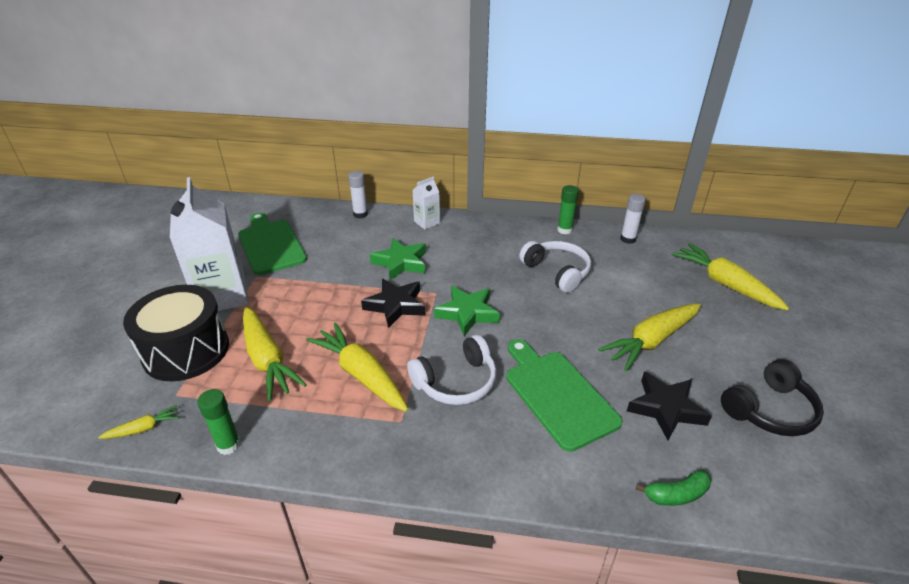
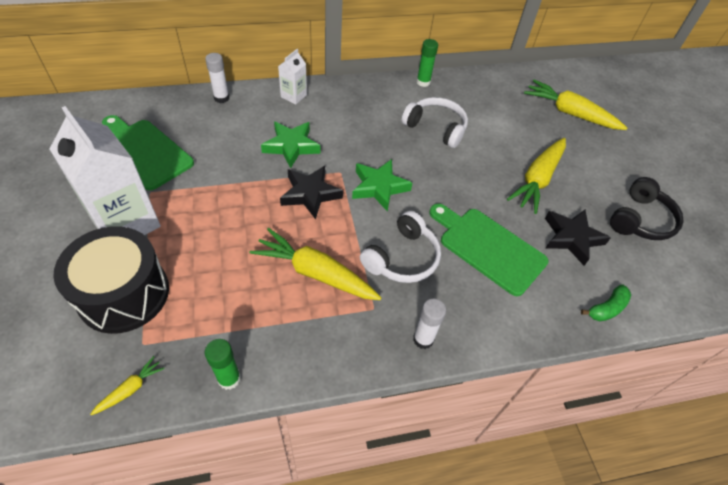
camera: 25 degrees left, 15 degrees up
(267, 359) = (216, 281): yellow carrot -> none
(628, 239) = (479, 82): white glue stick -> white glue stick (423, 339)

